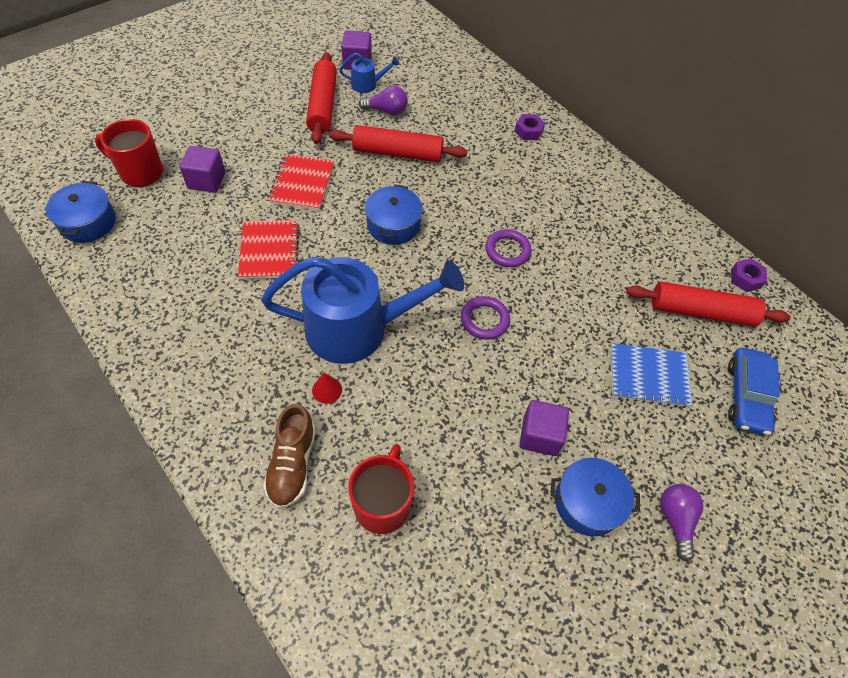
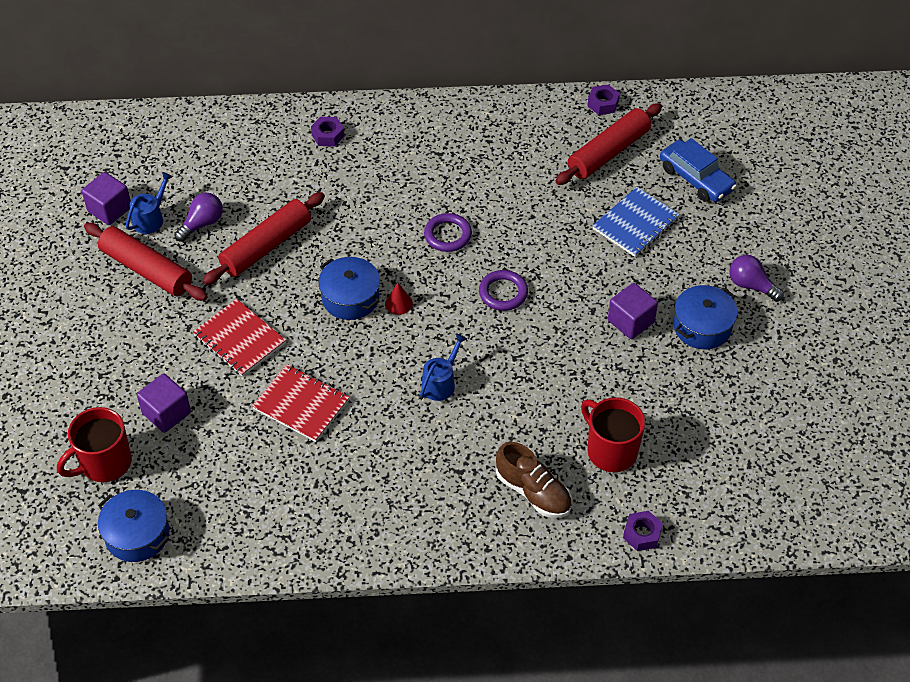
camera: 50 degrees left, 5 degrees down
(304, 591) = (642, 534): none -> purple nut
(327, 390) = (483, 435): red cone -> red cone (398, 303)
(358, 328) = (441, 382): blue watering can -> blue watering can, size x0.41

